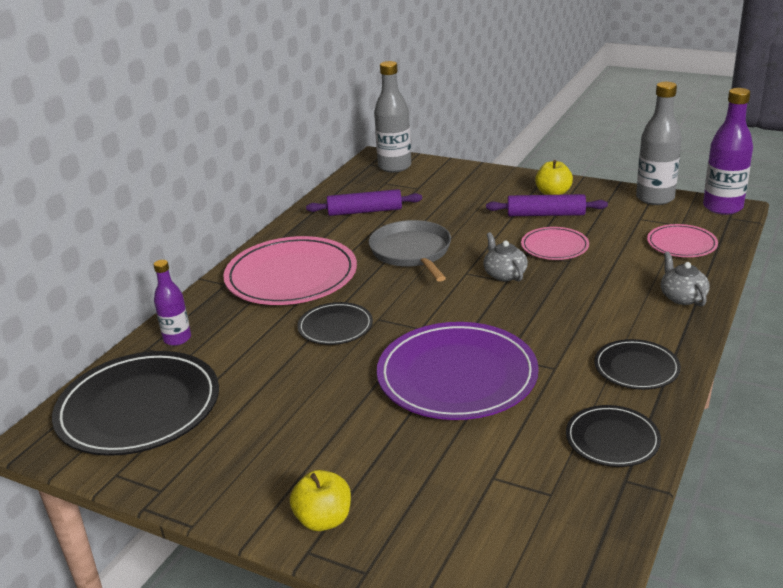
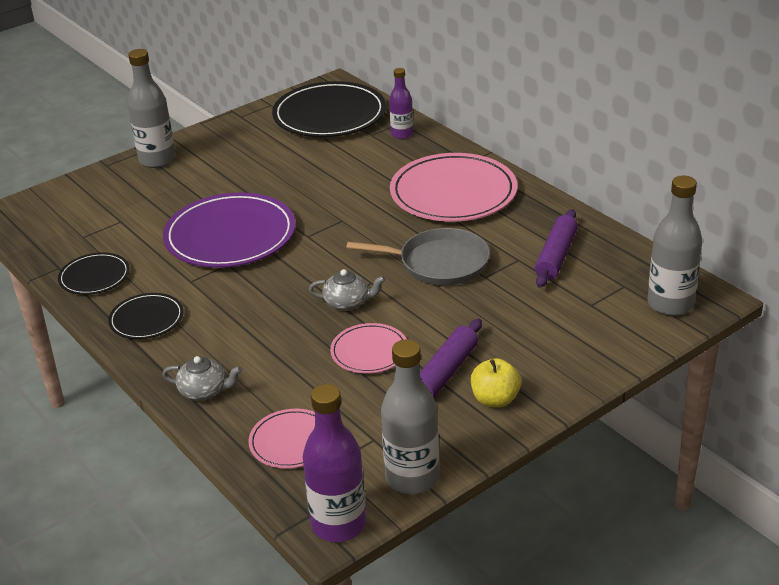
camera: 115 degrees right, 5 degrees up
(323, 519) = (157, 160): yellow apple -> grey bottle
(335, 327) = (350, 199): black plate -> none

